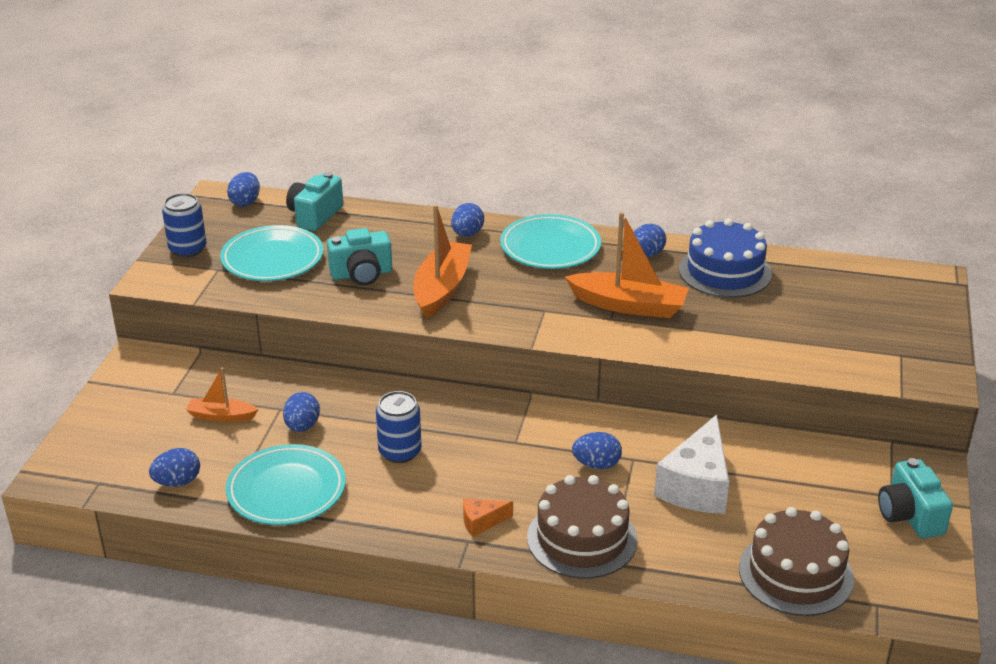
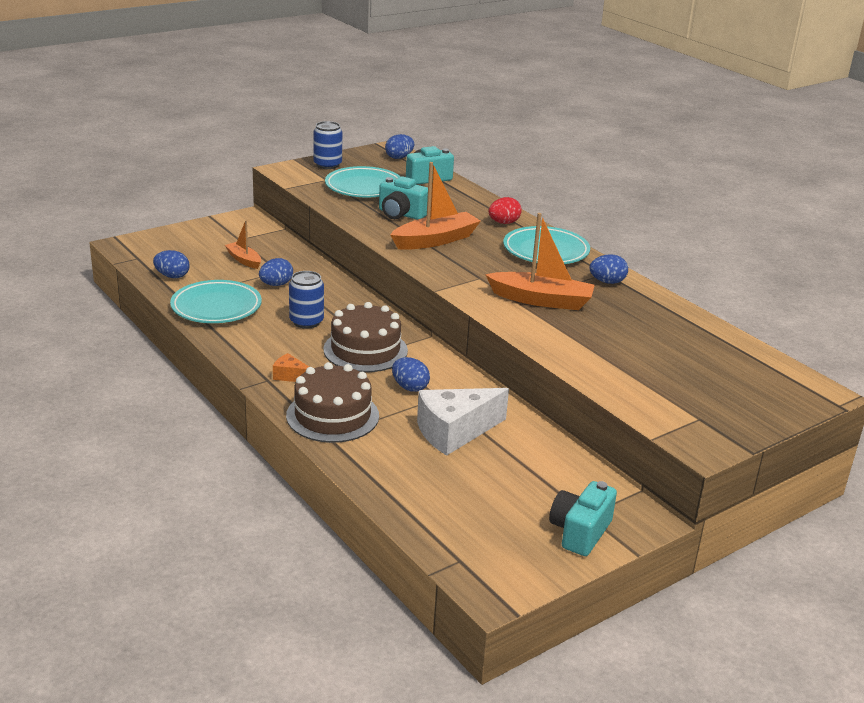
camera: 40 degrees right, 5 degrees down
(467, 234) = (503, 223): blue egg -> red egg
(629, 305) = (541, 300): orange boat -> orange boat turned 45 degrees counterclockwise
(725, 271) = (649, 314): blue cake -> none
(795, 573) = (434, 511): brown cake -> brown cake (365, 350)

